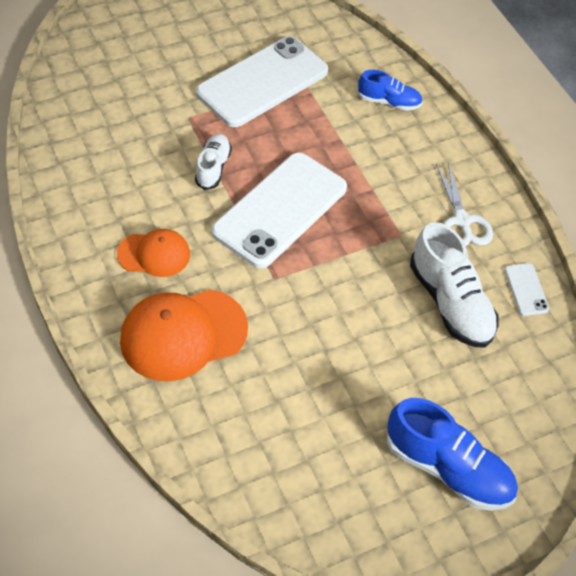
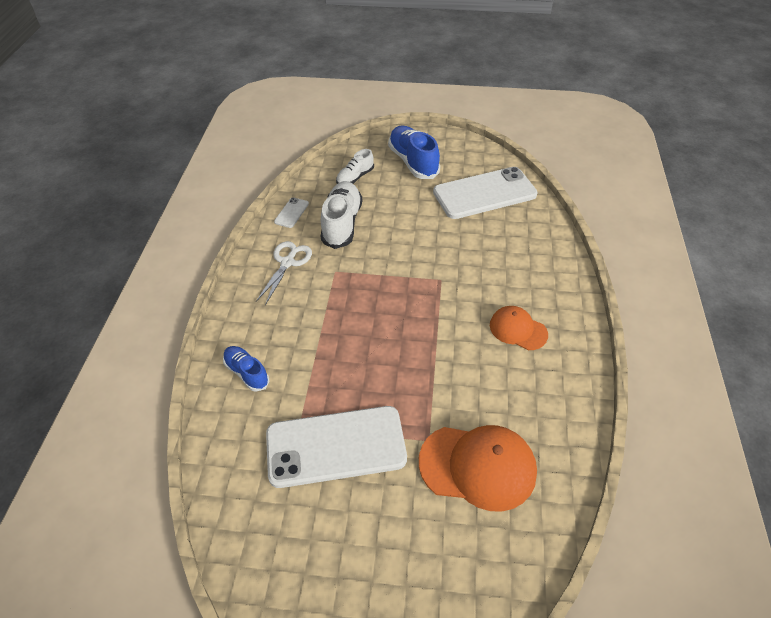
camera: 145 degrees left, 5 degrees down
(183, 334) = (521, 271): orange cap -> orange cap (478, 466)
(213, 168) = (434, 379): white shoe -> white shoe (355, 177)
(280, 210) = (405, 322): white phone -> white phone (484, 193)

